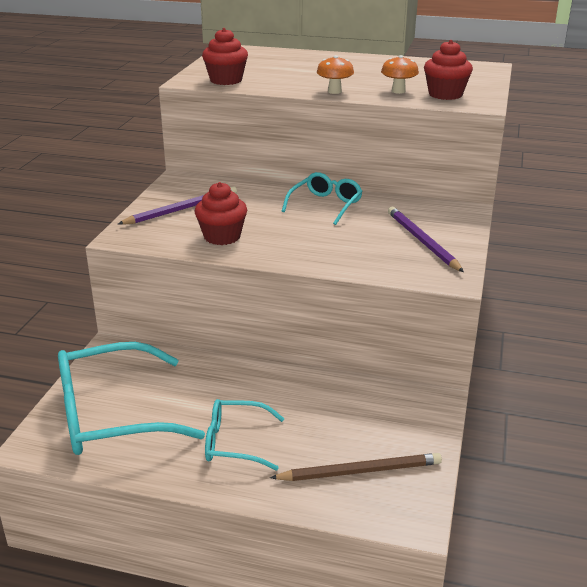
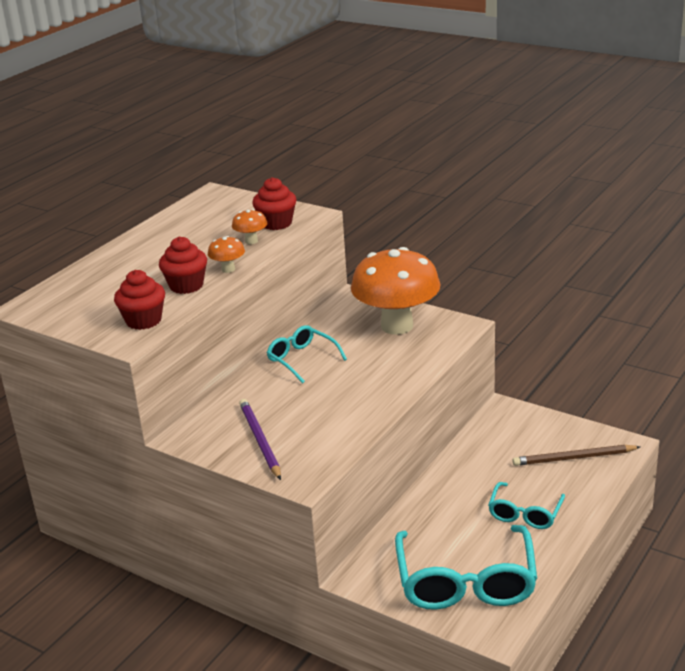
camera: 70 degrees left, 0 degrees up
(222, 237) = (335, 422): red cupcake -> red cupcake (186, 286)
(360, 471) = (573, 458): brown pencil -> brown pencil turned 105 degrees counterclockwise
(422, 241) = (397, 326): purple pencil -> orange mushroom

